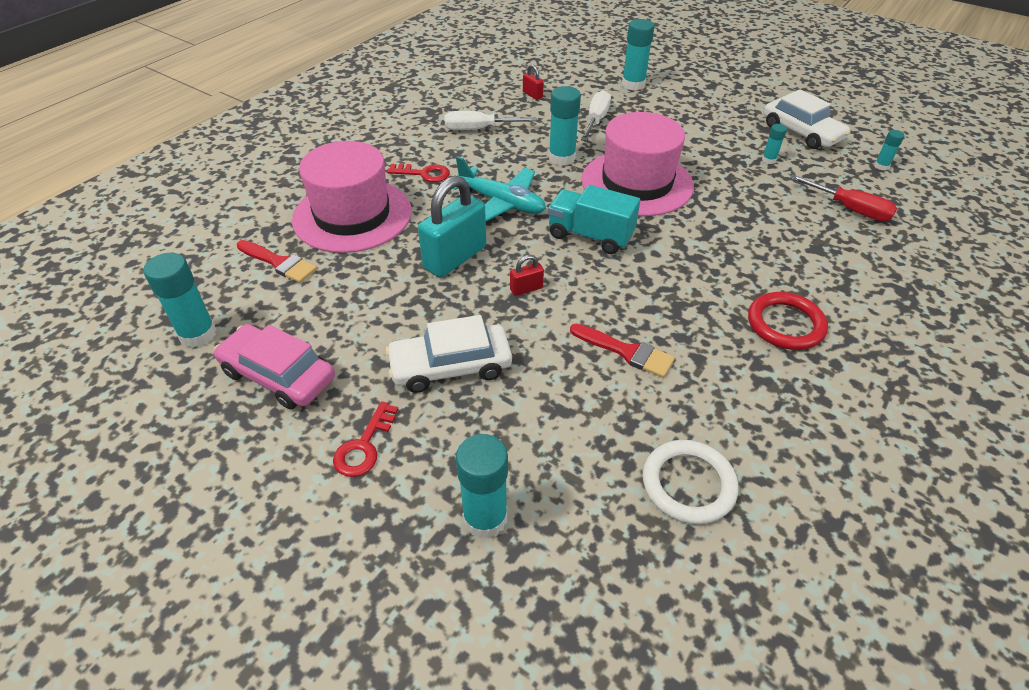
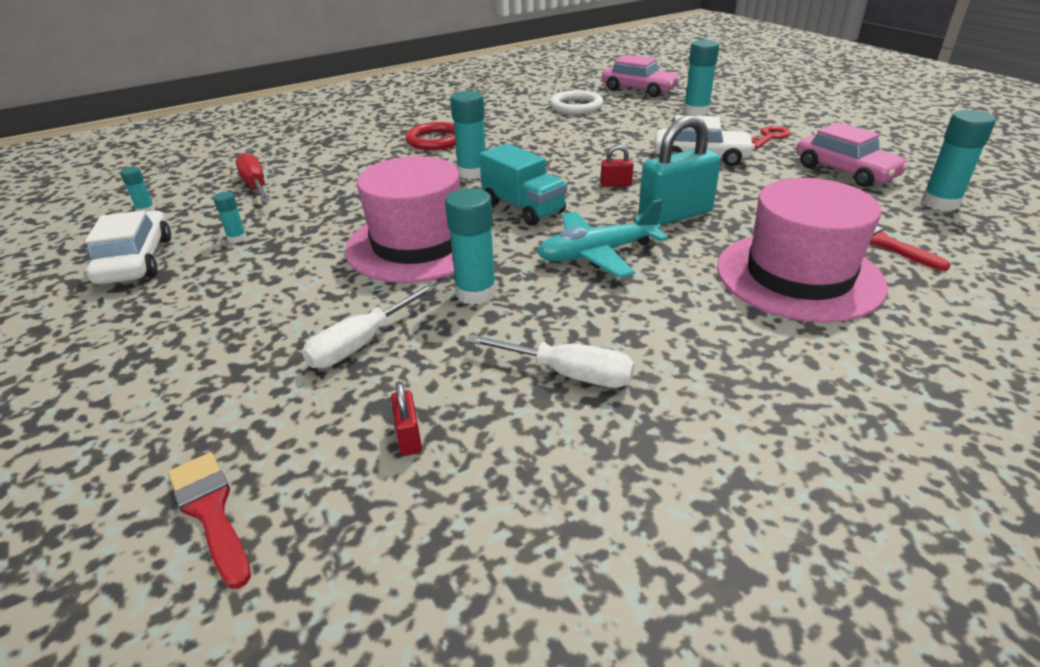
camera: 155 degrees left, 10 degrees down
(423, 174) = (690, 312): red key -> none
(501, 203) = (597, 254): turquoise plane -> turquoise plane turned 75 degrees counterclockwise
(622, 608) = (639, 89): none -> pink car
(626, 352) = (563, 145): red brush -> red brush (210, 511)
(633, 84) = (197, 410): turquoise glue stick -> turquoise glue stick (472, 173)

